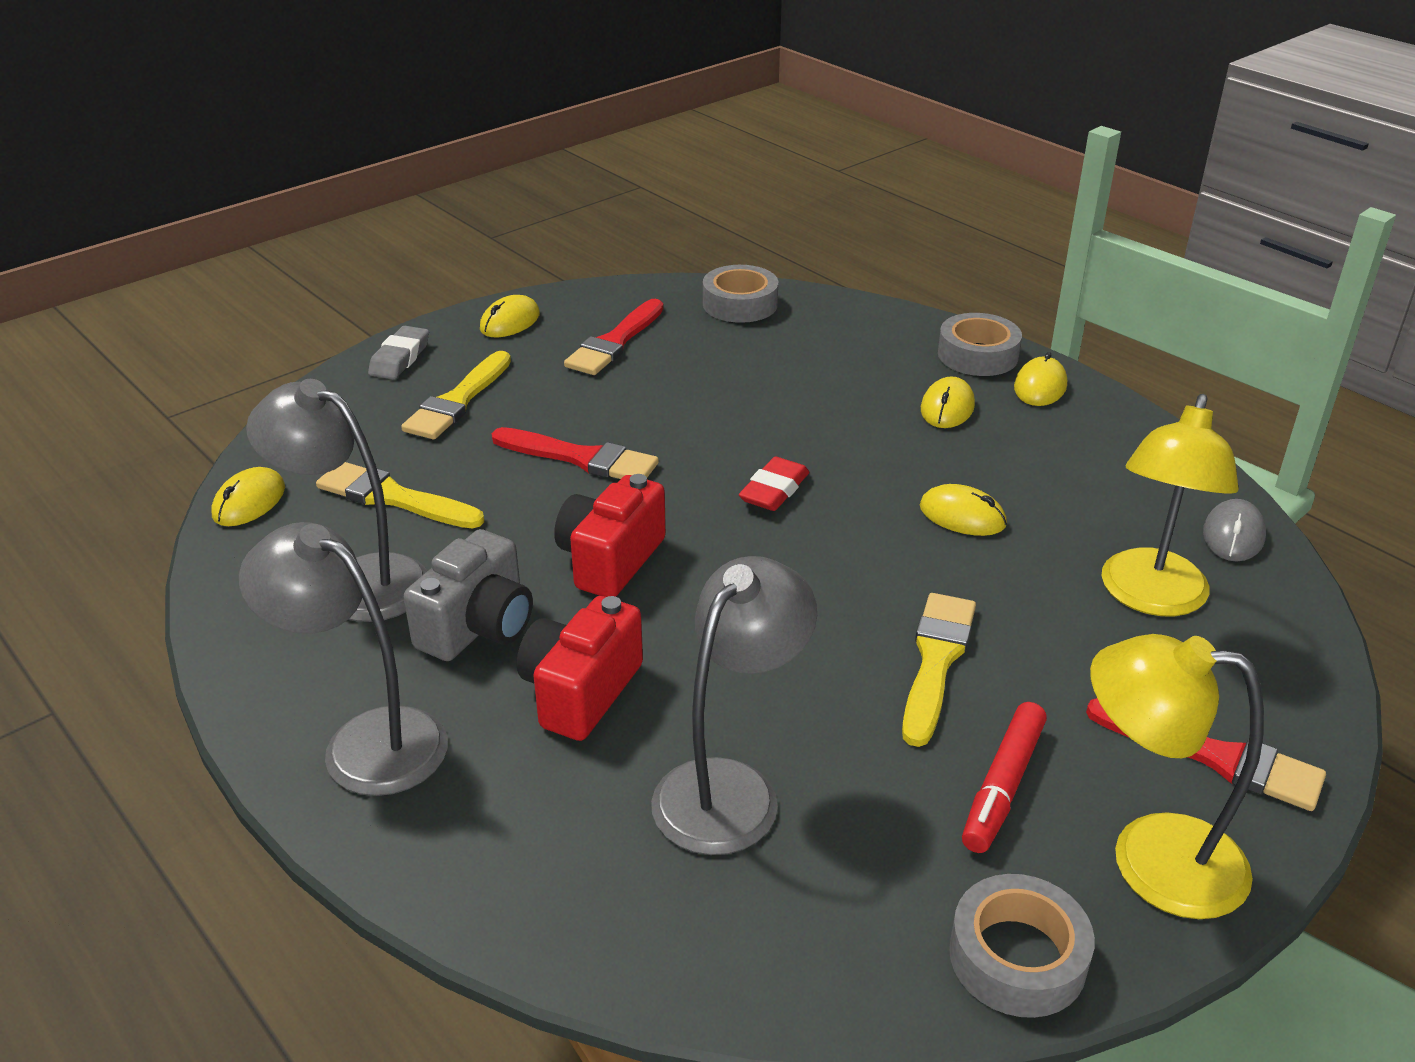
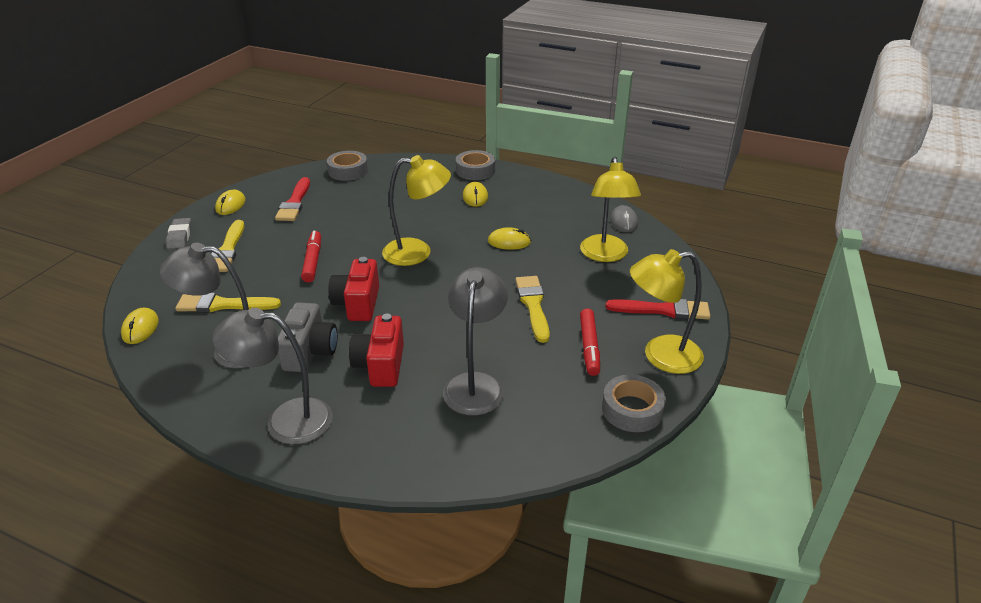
camera: 25 degrees left, 0 degrees up
(581, 458) = (312, 261): red brush -> red marker
(774, 490) = (417, 252): red eraser -> yellow lamp
(1040, 386) = (511, 178): yellow mouse -> none

